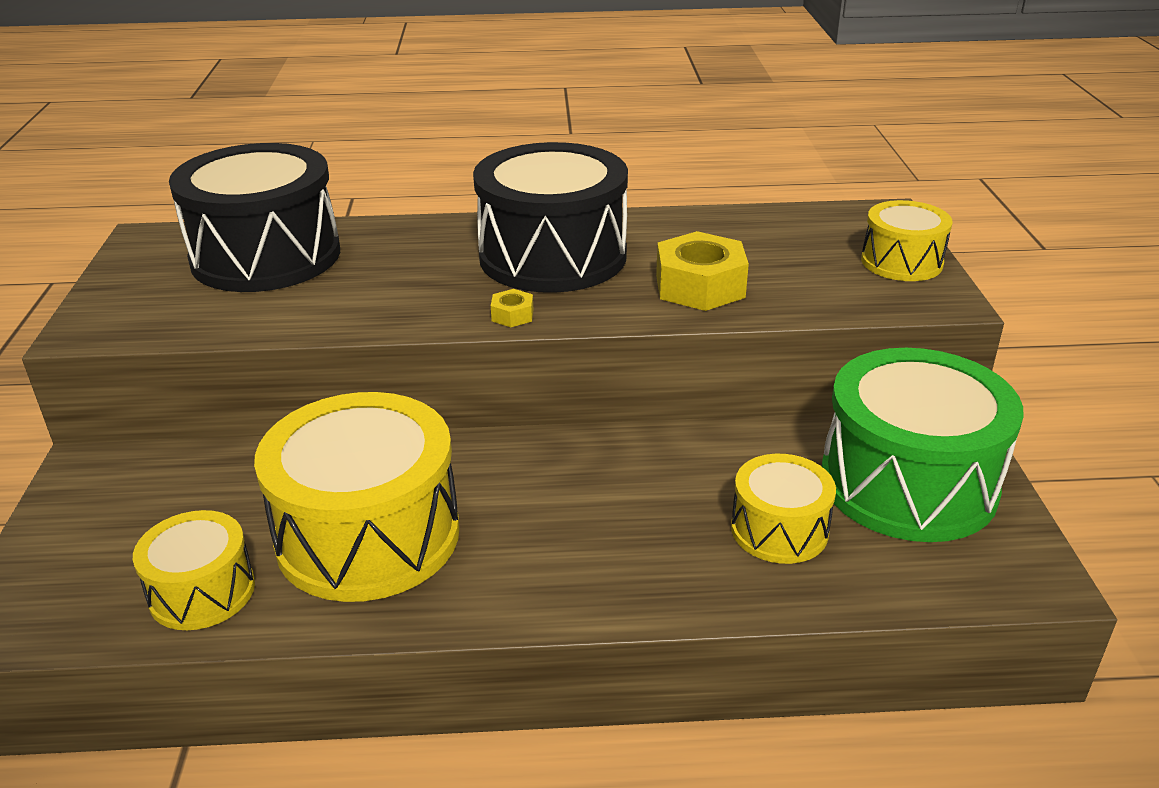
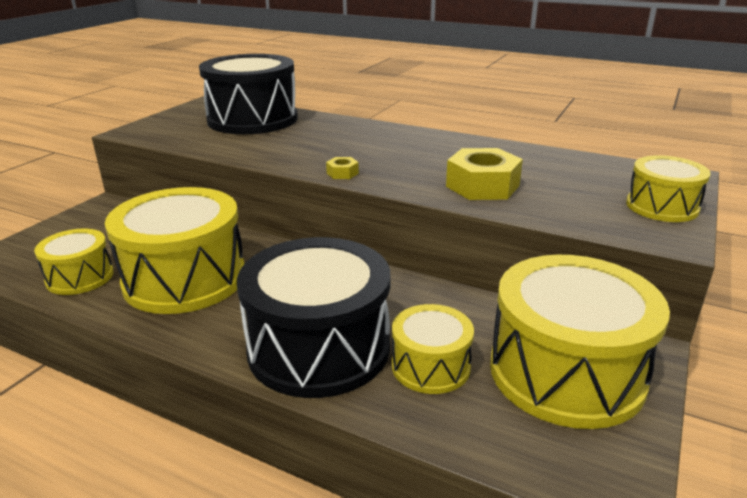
camera: 30 degrees right, 5 degrees down
(553, 256) = (406, 150): black drum -> black drum (319, 347)
(908, 483) = (566, 372): green drum -> yellow drum

